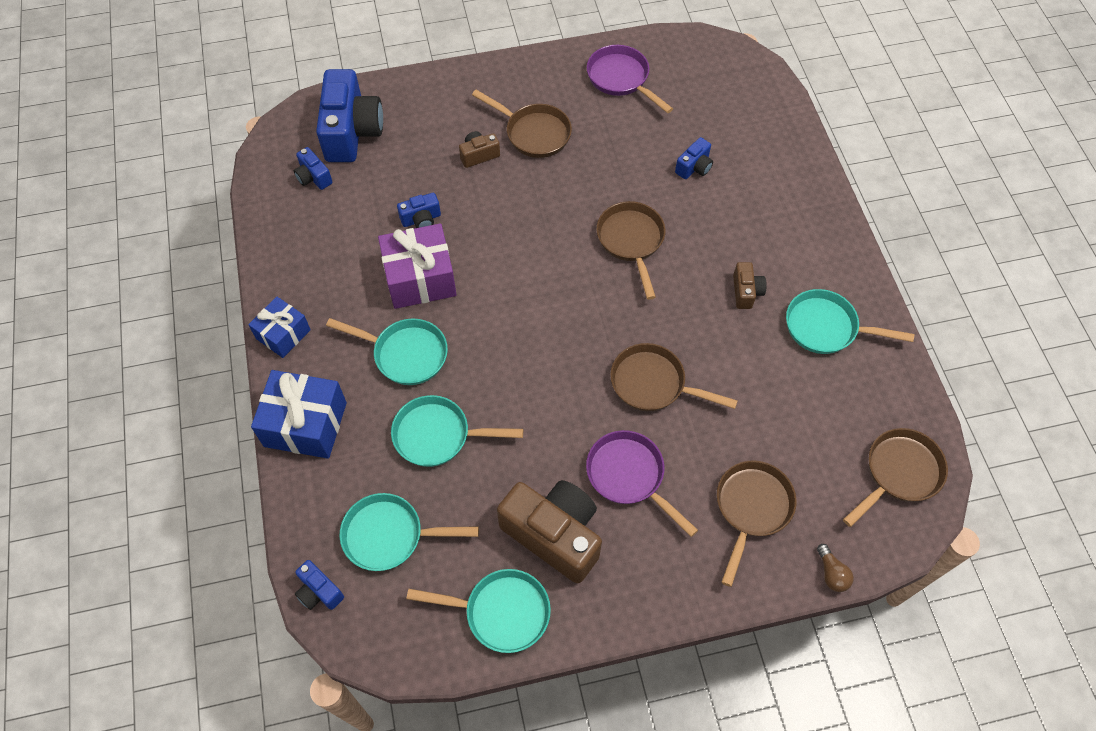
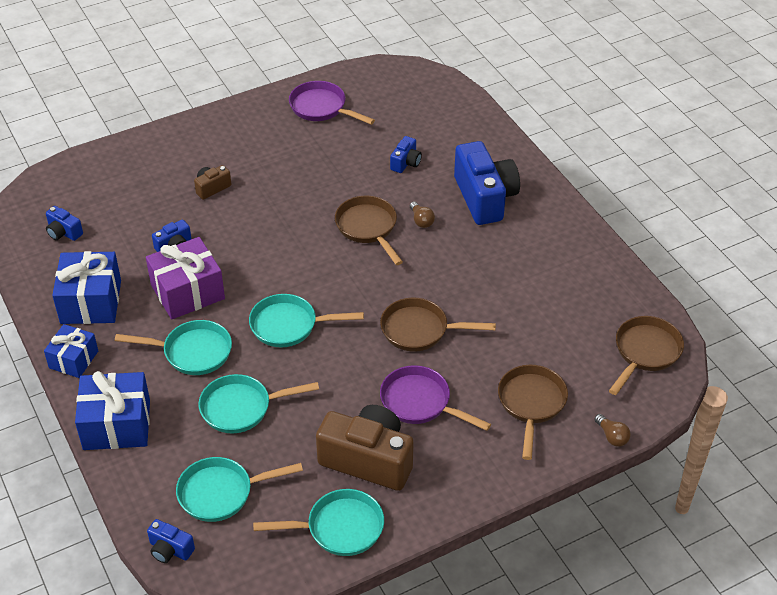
camera: 15 degrees left, 15 degrees down
(318, 268) = (91, 302): none -> blue gift
(352, 132) = (88, 191): blue camera -> blue camera (485, 198)
(533, 133) = (256, 162): brown pan -> none
(691, 245) = (421, 221): none -> brown light bulb
(746, 292) = (478, 246): brown camera -> none
(826, 327) = (554, 259): turquoise pan -> turquoise pan (289, 325)

